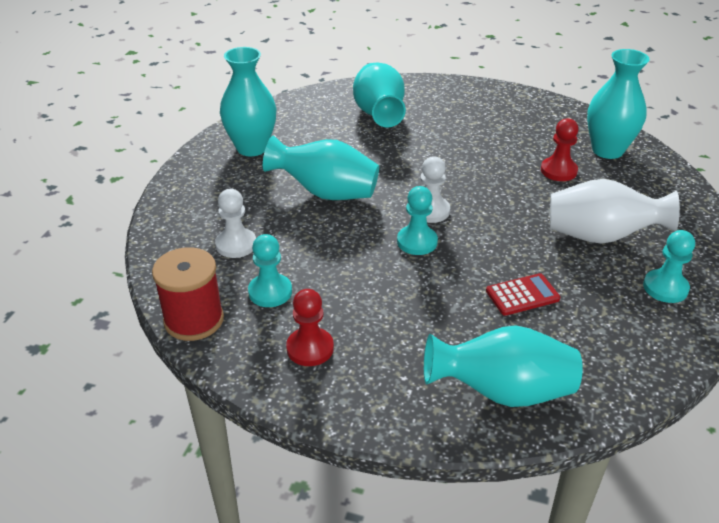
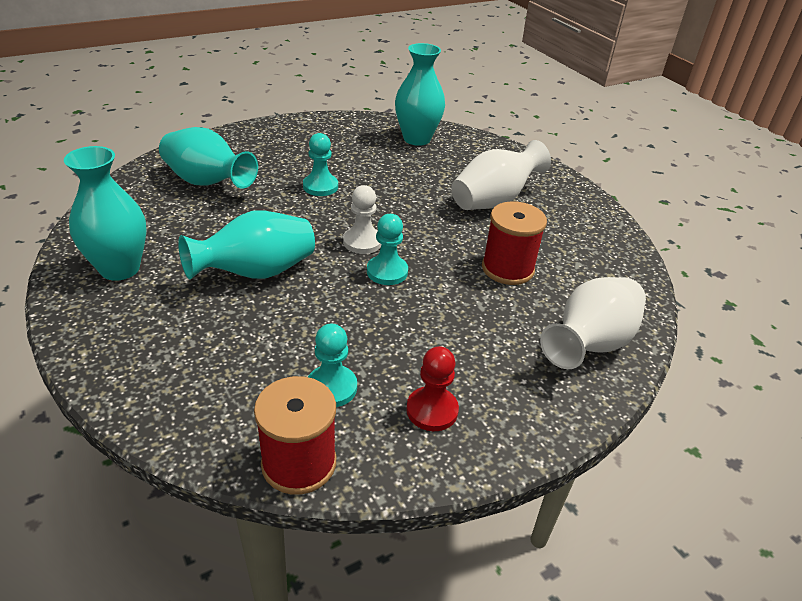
camera: 50 degrees left, 0 degrees up
(236, 244) = (237, 367): white pawn -> none
(502, 392) = (589, 344): turquoise vase -> white vase
(522, 295) = (507, 269): red calculator -> red spool
(558, 171) = (407, 167): red pawn -> none
(665, 288) = (570, 215): turquoise pawn -> turquoise pawn (320, 186)

